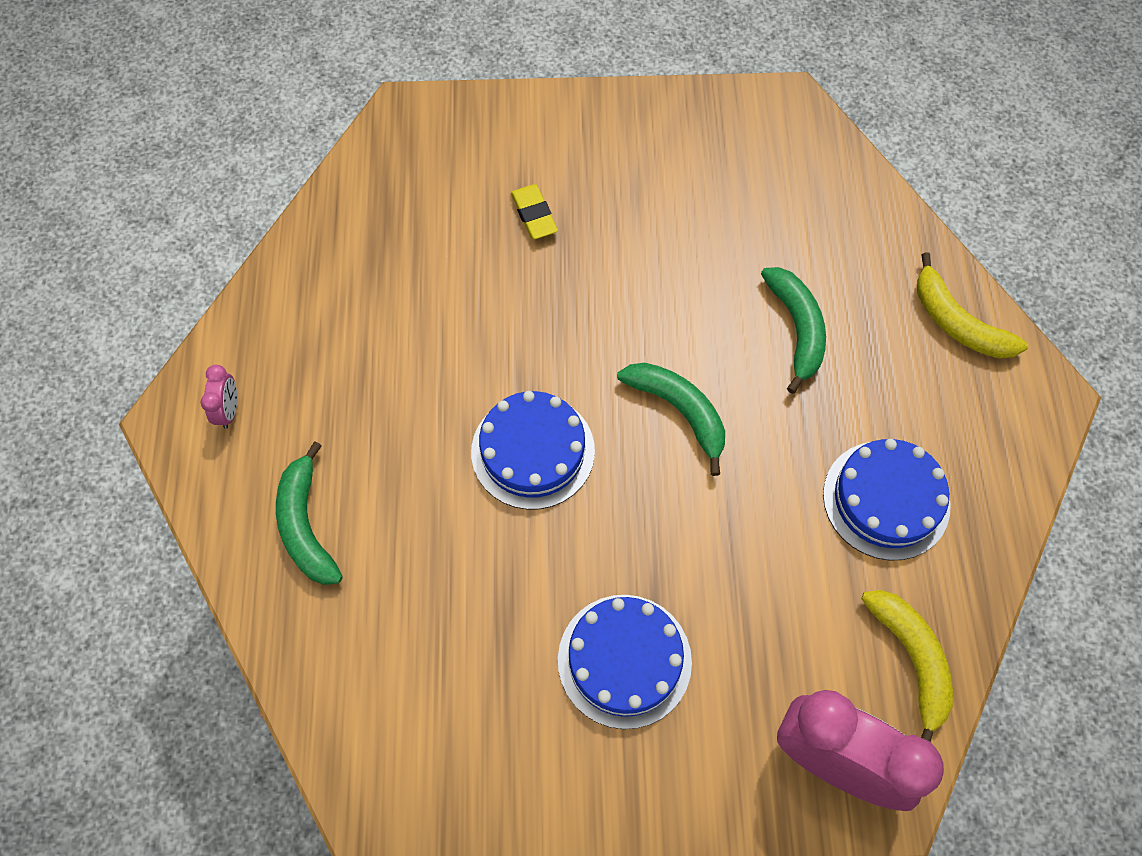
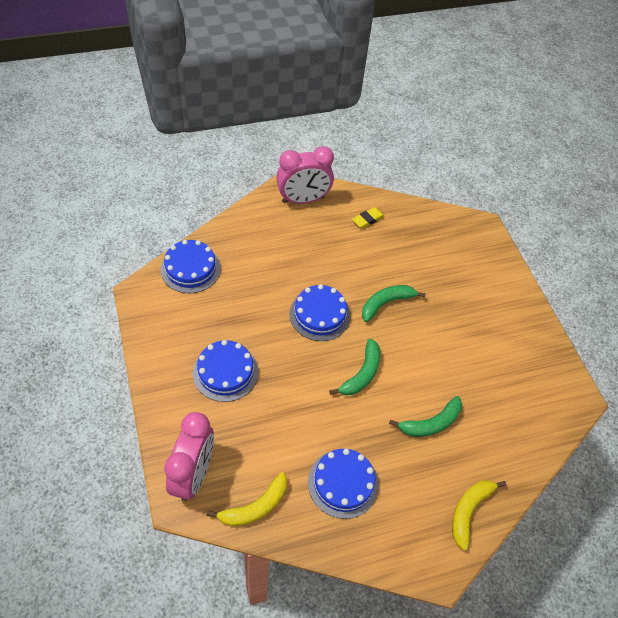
camera: 70 degrees right, 10 degrees down
(229, 410) = (303, 200): pink clock -> pink clock, size x2.38
(306, 526) = (258, 238): green banana -> green banana (386, 303)
(345, 687) = (190, 269): none -> blue cake
(534, 215) = (449, 290): yellow eraser -> yellow eraser (368, 219)

